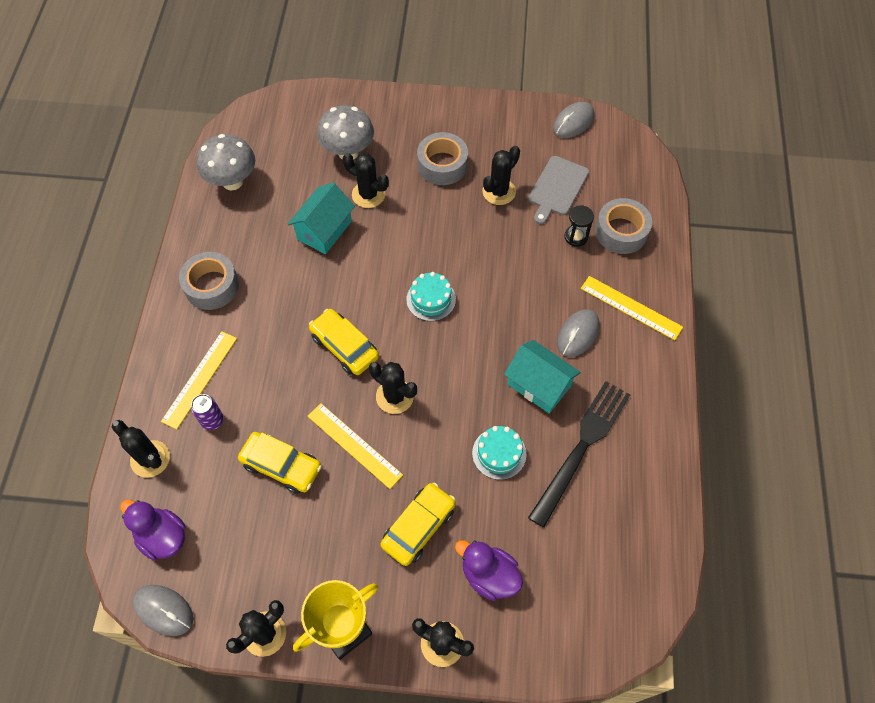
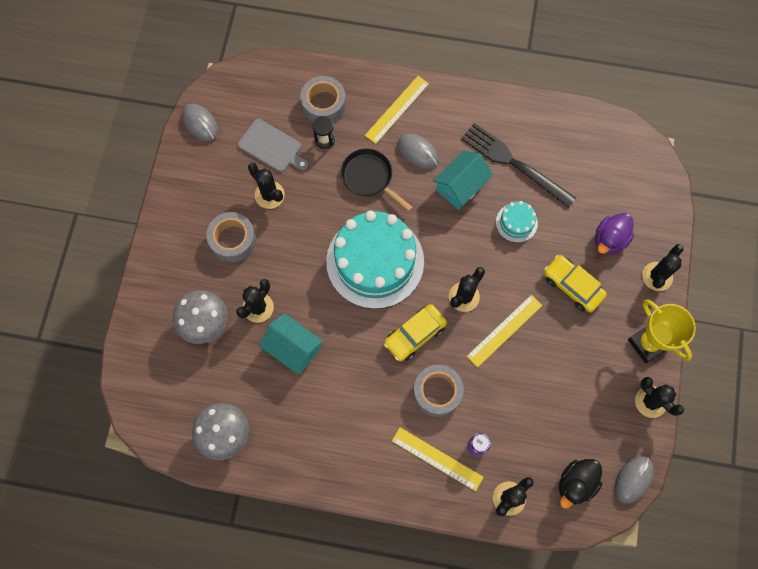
camera: 85 degrees left, 10 degrees up
(162, 537) = (576, 483): purple duck -> black duck
(211, 286) = (343, 451): grey tape -> grey tape (437, 392)
(281, 466) = (519, 388): yellow car -> none
(431, 299) = (375, 261): turquoise cake -> turquoise cake, size x2.31
(535, 285) = (369, 178): none -> black pan

